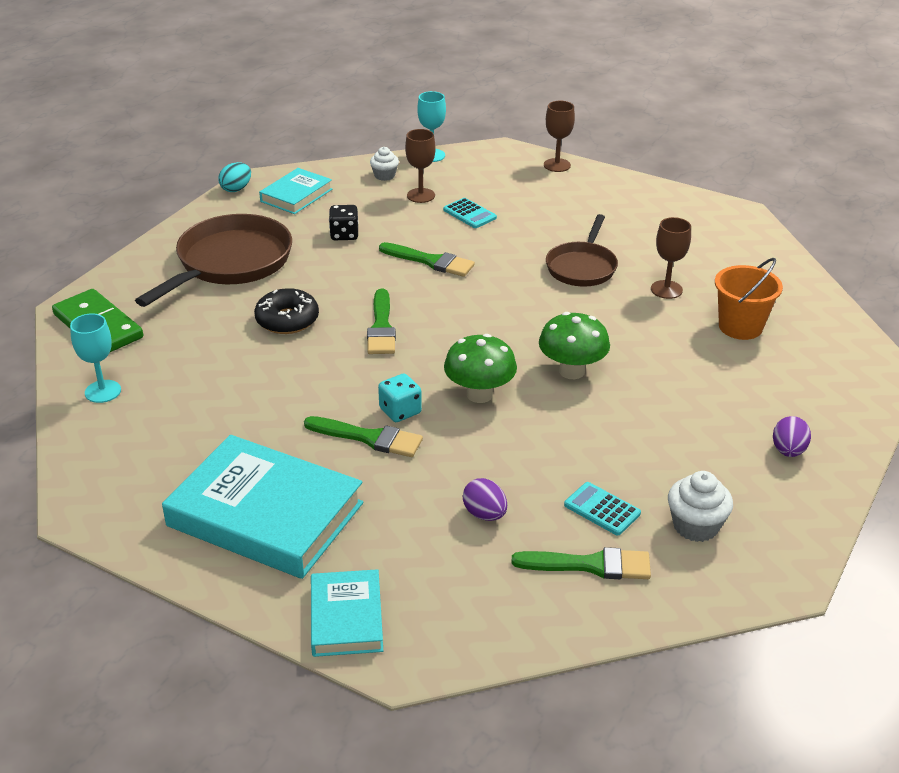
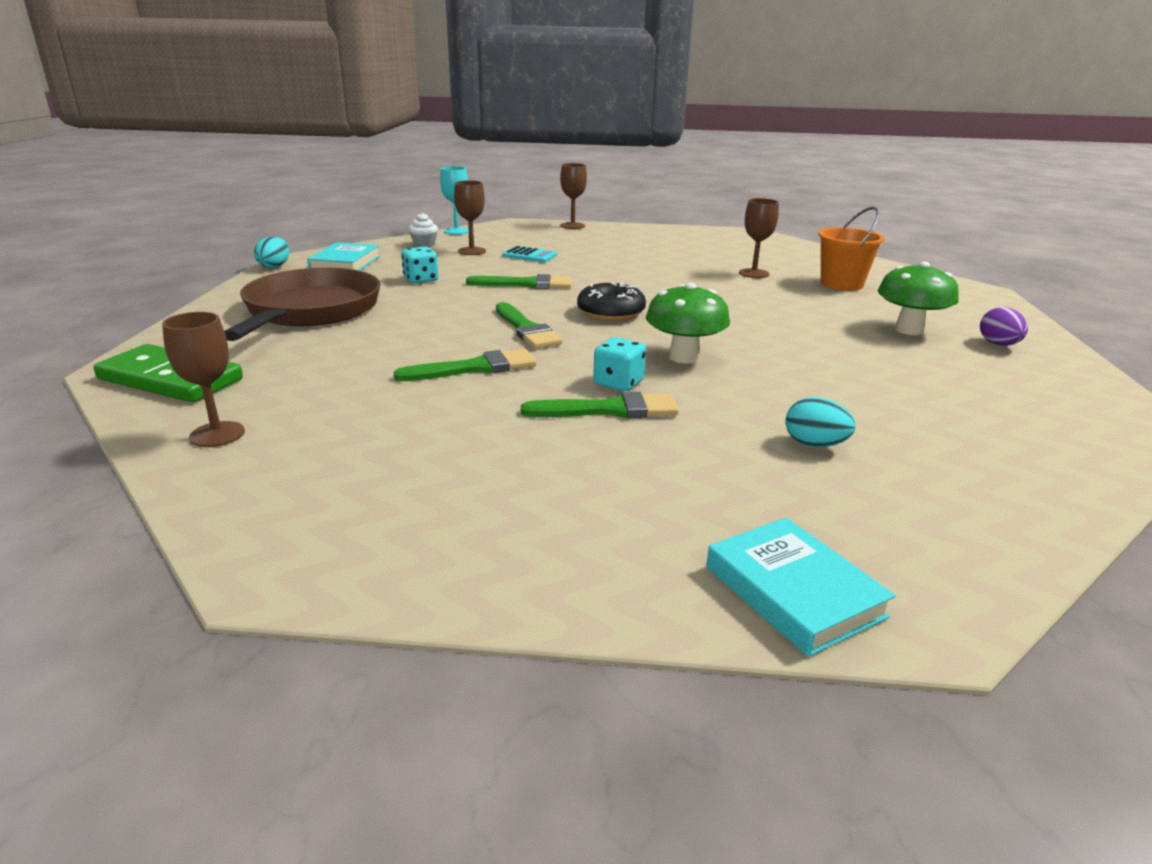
camera: 25 degrees left, 10 degrees down
(103, 391) = (217, 434): turquoise goblet -> brown goblet
(265, 515) = (559, 507): turquoise book -> none
(287, 320) = (416, 339): black donut -> black donut (611, 313)
(344, 235) = (421, 280): black dice -> turquoise dice
(484, 514) = (814, 445): purple egg -> turquoise egg
(572, 371) = (747, 328): green mushroom -> green mushroom (909, 330)
(582, 267) = (667, 271): brown pan -> none
(590, 565) = (978, 461): green brush -> green brush (475, 368)
(602, 509) = (918, 415): turquoise calculator -> none
(695, 526) = (1016, 408): white cupcake -> none

